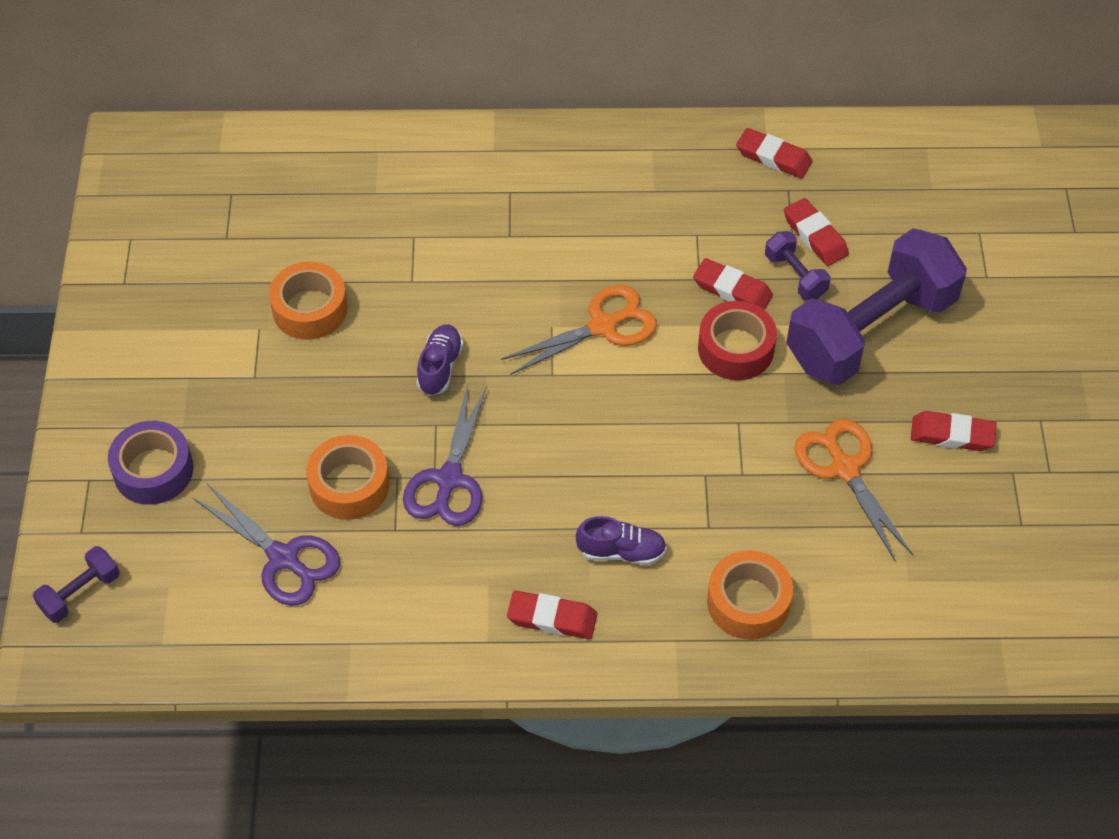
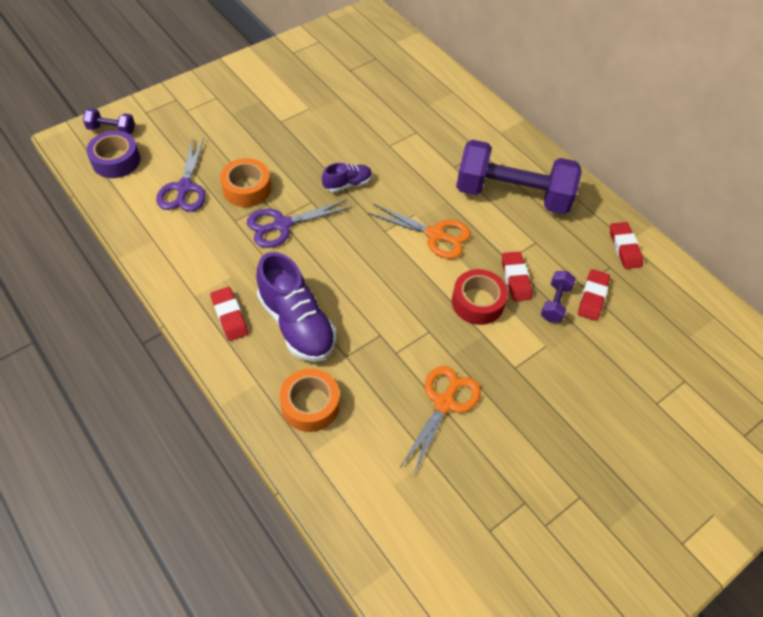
camera: 50 degrees right, 0 degrees up
(153, 470) = (198, 117): purple tape -> purple tape (116, 160)
(310, 309) = (337, 119): orange tape -> none
(621, 551) = (296, 324): purple shoe -> purple shoe, size x1.90
(870, 331) = (554, 362): purple dumbbell -> purple dumbbell (512, 195)
(952, 435) = (521, 450): red eraser -> none

